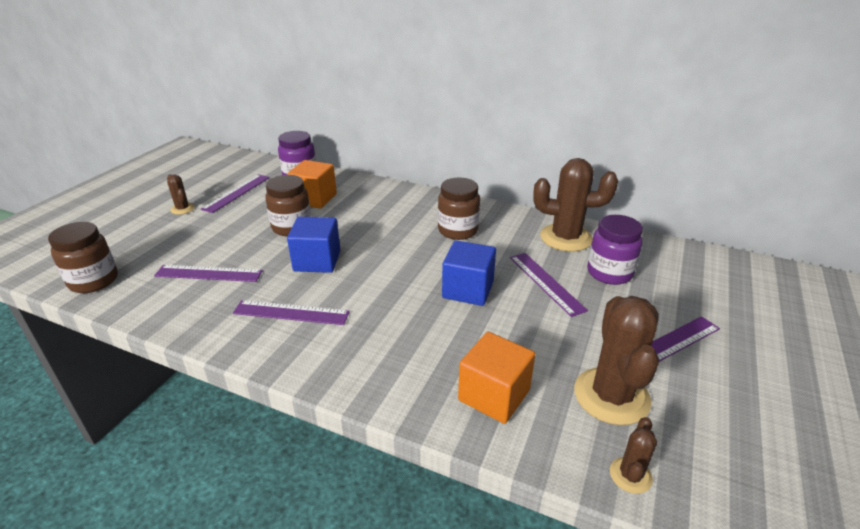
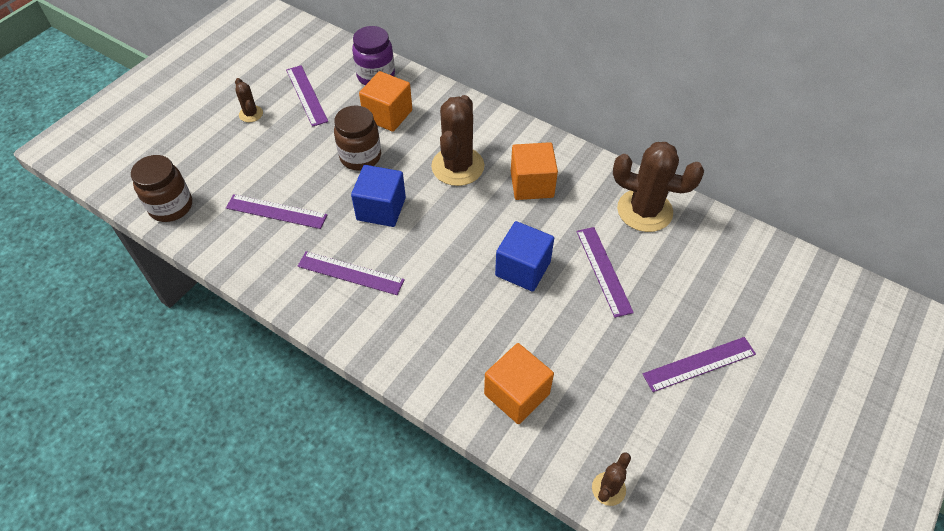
camera: 10 degrees right, 20 degrees up
(237, 193) = (307, 95): purple ruler -> purple ruler turned 60 degrees counterclockwise
(458, 230) = (532, 184): brown jar -> orange cube
(609, 273) = (673, 267): purple jar -> none
(611, 396) = (621, 411): brown cactus -> brown cactus (457, 166)

